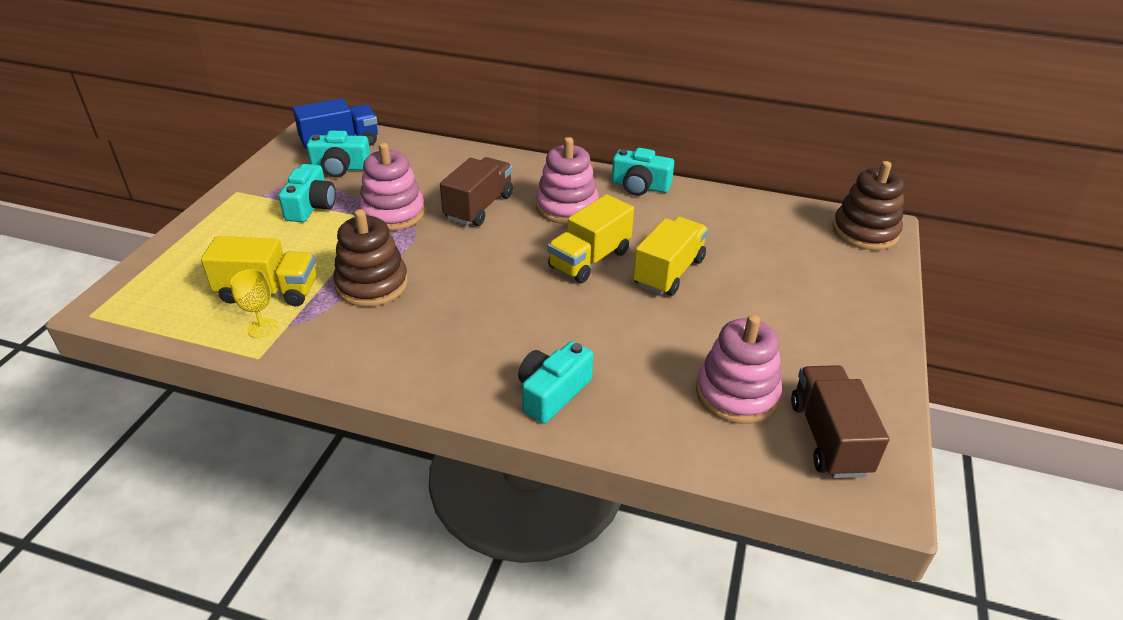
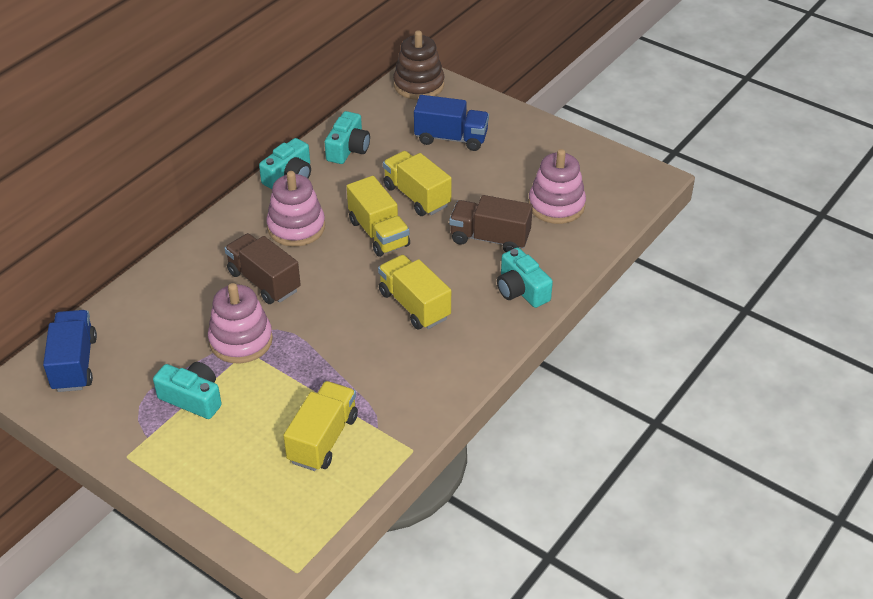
camera: 70 degrees left, 5 degrees up
(262, 328) = (375, 445): yellow goblet -> none
(340, 168) = (128, 369): turquoise camera -> turquoise camera (348, 149)
(372, 284) = (347, 368): brown stacking toy -> none
(486, 309) = (414, 305): none -> yellow truck
(792, 276) = (451, 138): none -> blue truck
(829, 438) = (607, 181): brown truck -> brown truck (490, 238)

